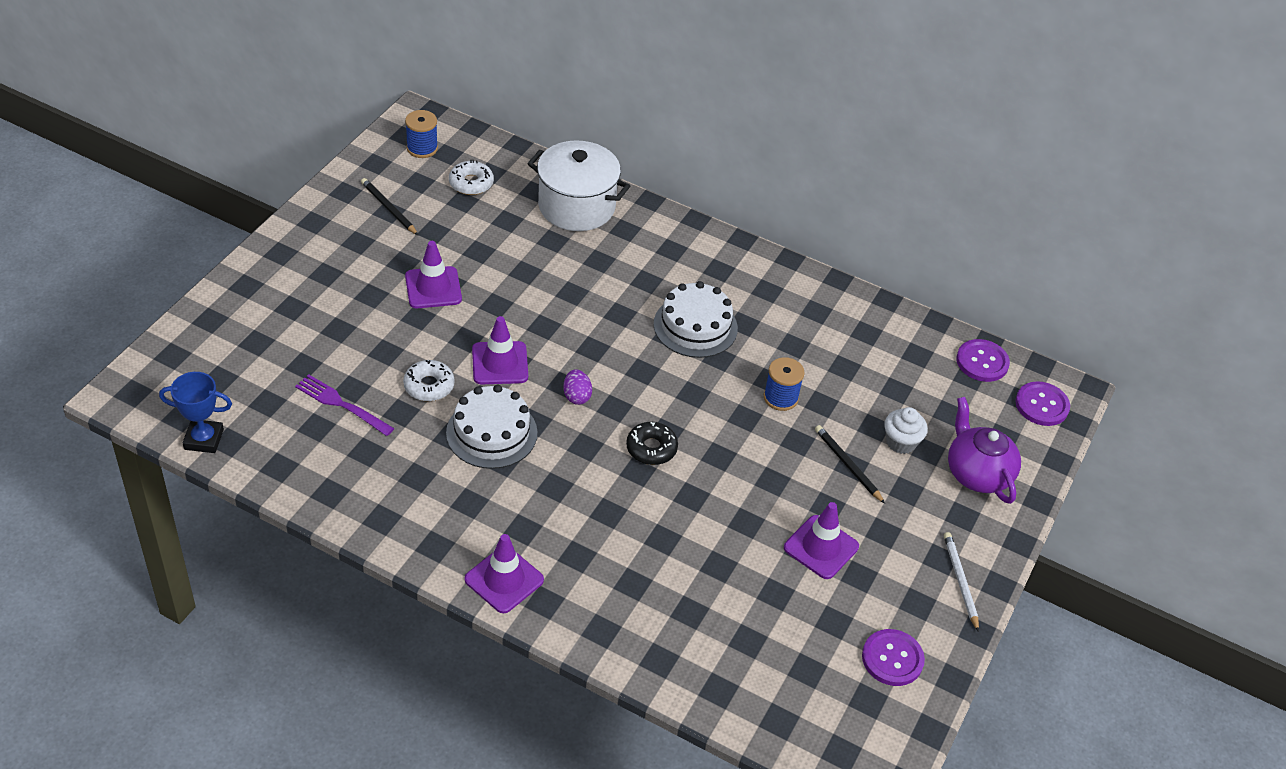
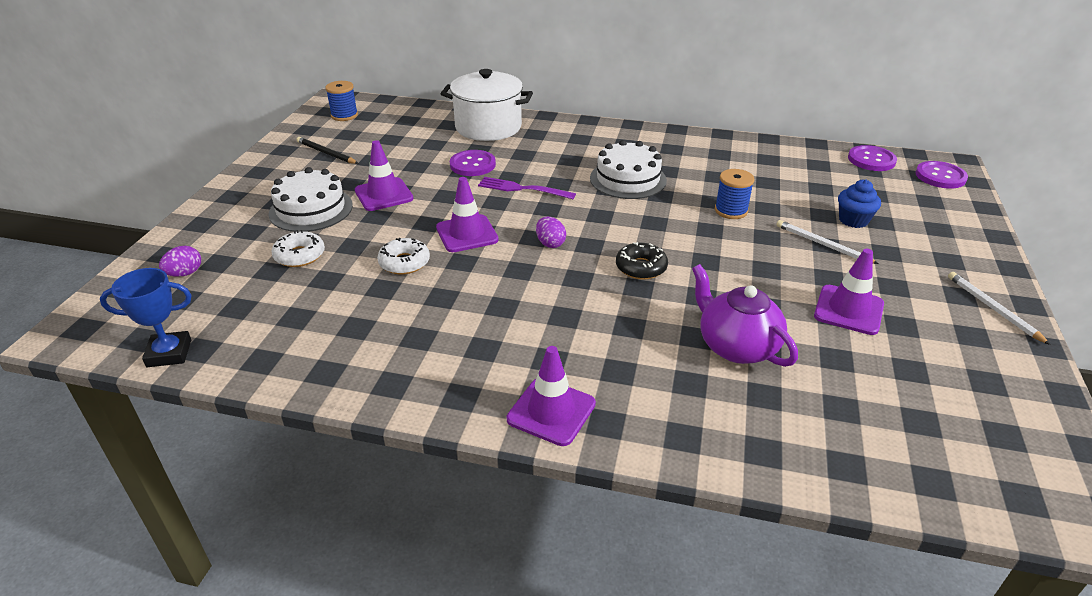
camera: 10 degrees left, 10 degrees down
(225, 349) = (185, 273): none -> purple egg
(341, 404) = (318, 294): purple fork -> purple fork (522, 189)
(471, 183) = (393, 128): white donut -> white donut (299, 255)
(491, 433) = (481, 286): white cake -> white cake (311, 209)
(847, 465) = (822, 244): black pencil -> white pencil
(892, 659) = (993, 389): purple button -> purple button (472, 165)
(901, 442) = (853, 220): white cupcake -> blue cupcake
(977, 473) = (933, 228): purple teapot -> purple teapot (736, 346)

